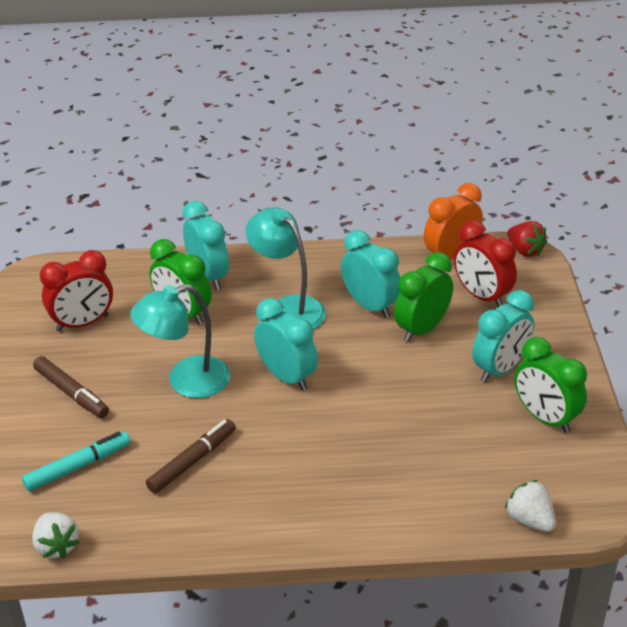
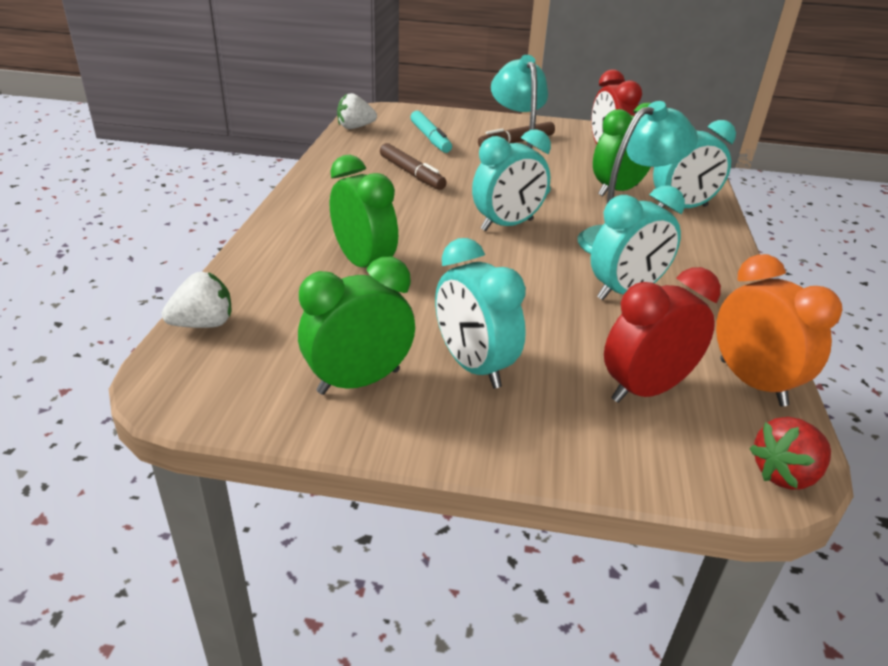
camera: 100 degrees right, 5 degrees down
(422, 329) = (572, 320): green clock -> green clock (364, 264)

